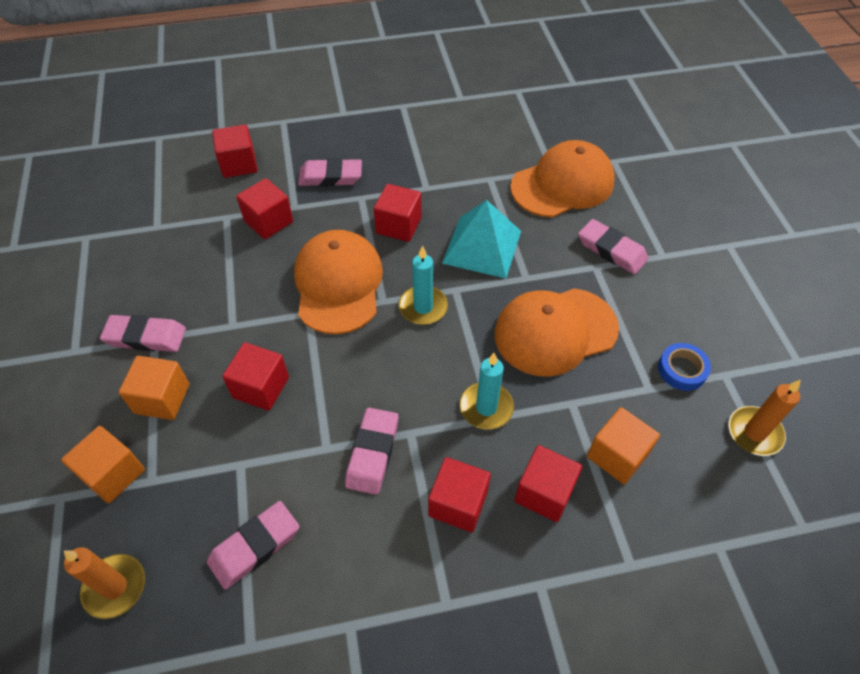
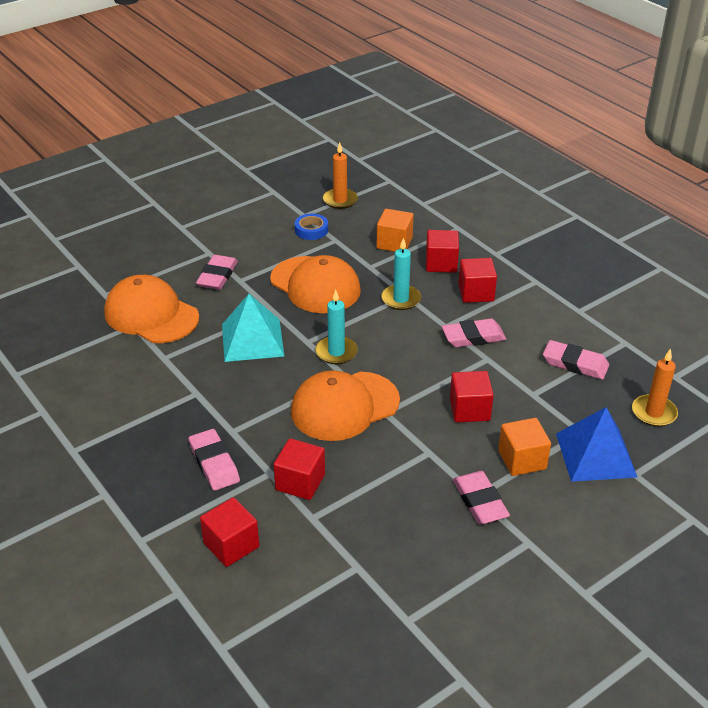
camera: 115 degrees left, 15 degrees down
(113, 474) = (595, 454): orange cube -> blue pyramid
(398, 225) = (255, 394): red cube -> none

